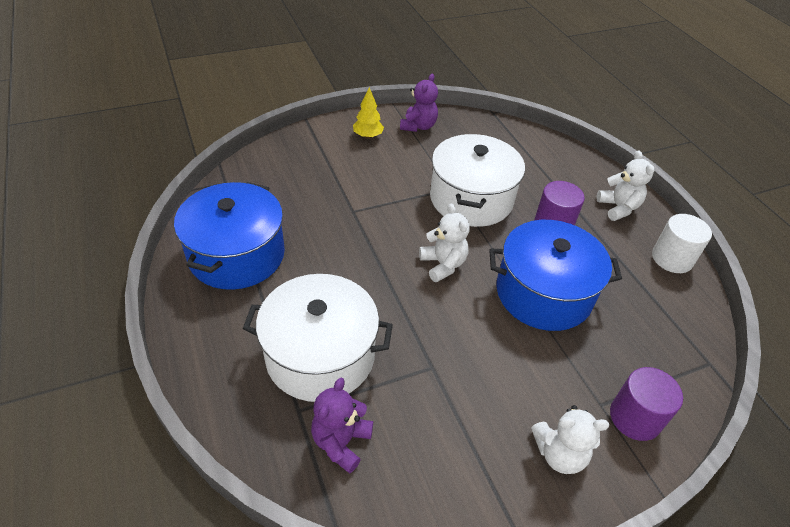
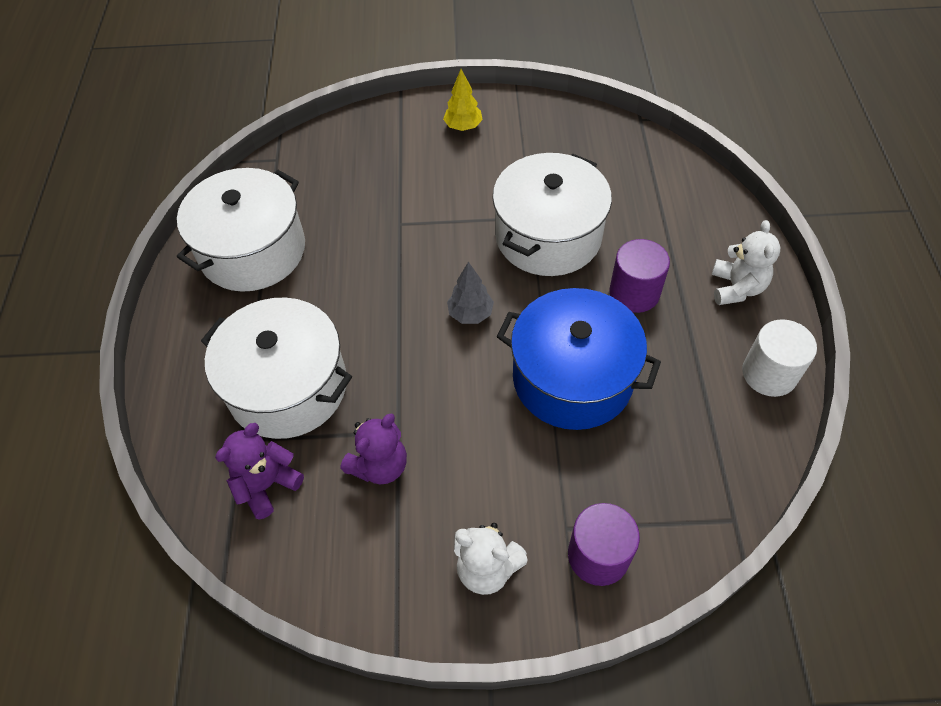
camera: 25 degrees right, 10 degrees up
(236, 255) = (253, 250): blue pot -> white pot
(418, 126) = (532, 123): purple teddy bear -> purple teddy bear (380, 465)
(443, 264) = (470, 314): white teddy bear -> grey tree

